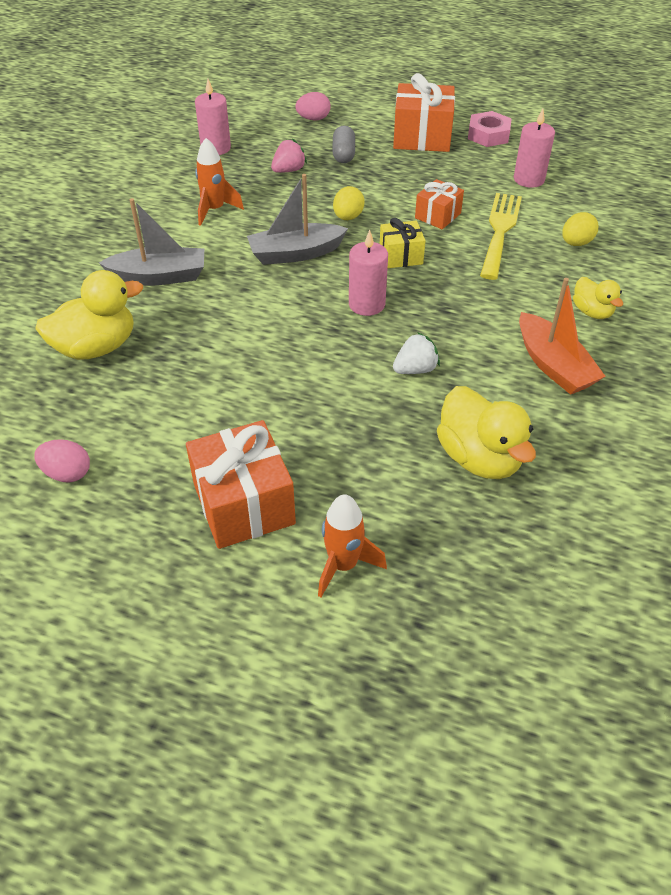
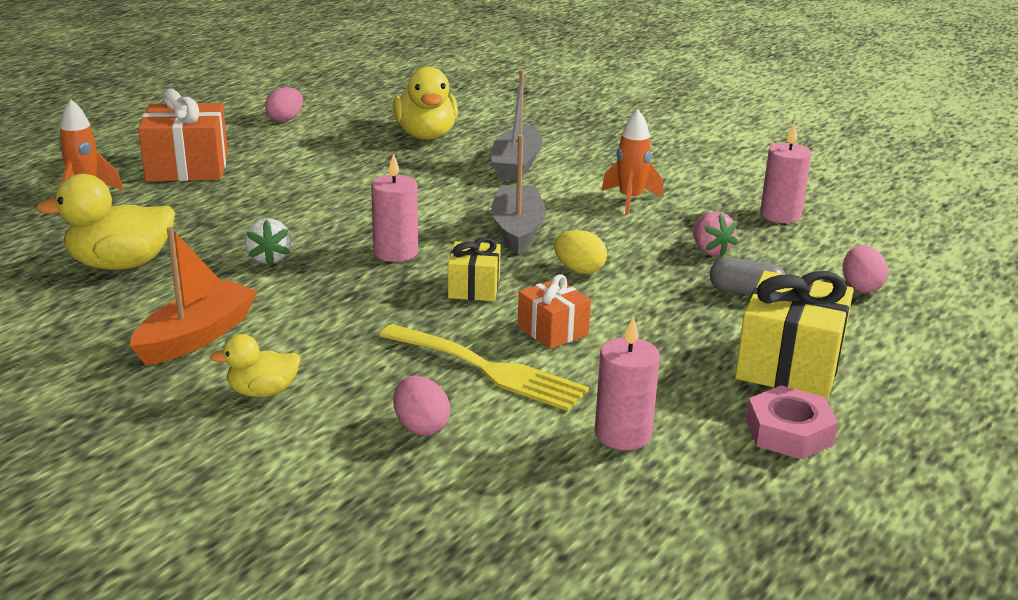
camera: 105 degrees right, 20 degrees down
(422, 137) = (789, 365): orange gift -> yellow gift
(553, 365) = (197, 336): orange boat -> orange boat turned 135 degrees clockwise
(576, 243) = (421, 427): yellow egg -> pink egg

